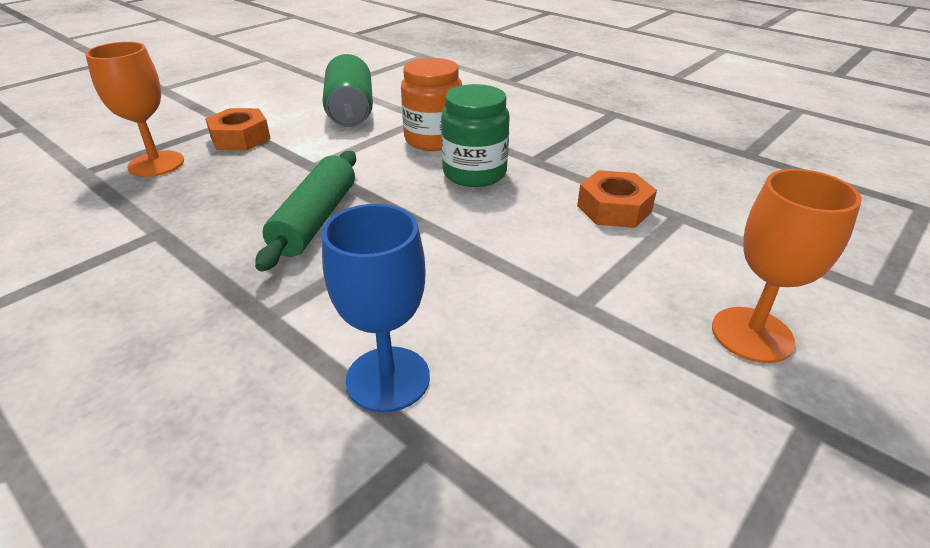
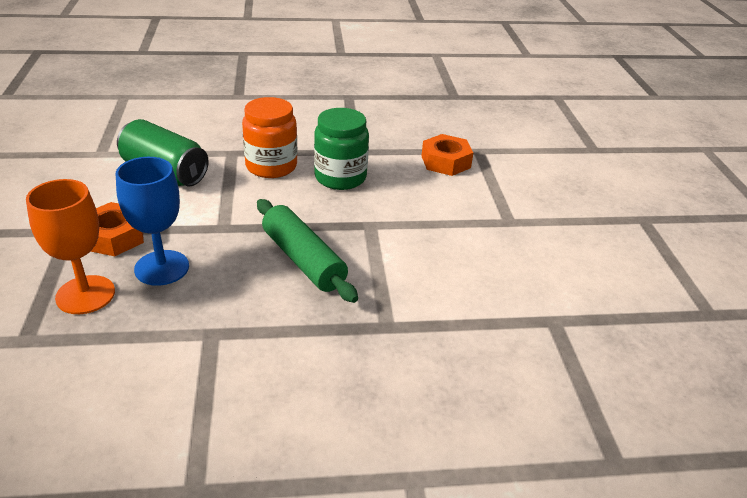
camera: 50 degrees left, 0 degrees up
(388, 379) = (496, 309): blue goblet -> blue goblet (162, 268)
(752, 334) = (583, 195): orange goblet -> none

